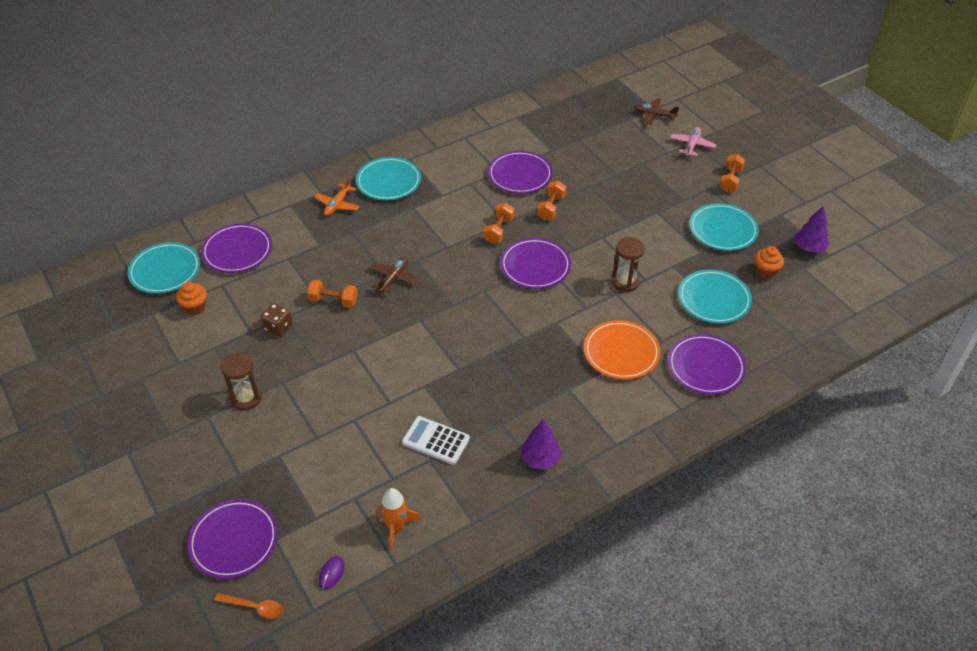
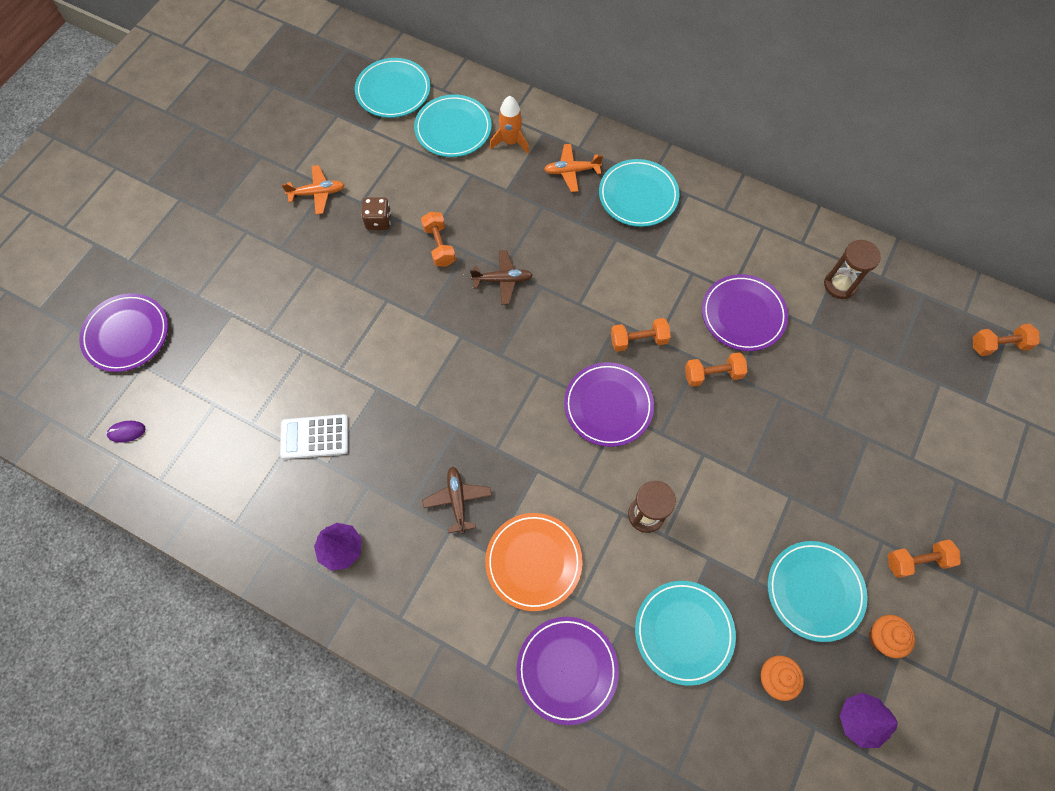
camera: 60 degrees right, 20 degrees up
(195, 307) = (363, 142): orange cupcake -> orange cupcake (882, 638)
(215, 355) = (317, 193): none -> orange plane
(237, 251) = (453, 129): purple plate -> turquoise plate
(246, 398) = (281, 248): brown hourglass -> brown hourglass (839, 285)
(254, 607) = (69, 391): orange spoon -> none
(396, 527) = (198, 458): orange rocket -> orange rocket (510, 142)
(436, 441) = (315, 437): white calculator -> white calculator turned 90 degrees counterclockwise
(623, 86) = (998, 345): none -> orange dumbbell
(654, 115) = (971, 409): brown plane -> brown plane (457, 500)
(692, 145) = (948, 482): pink plane -> none

